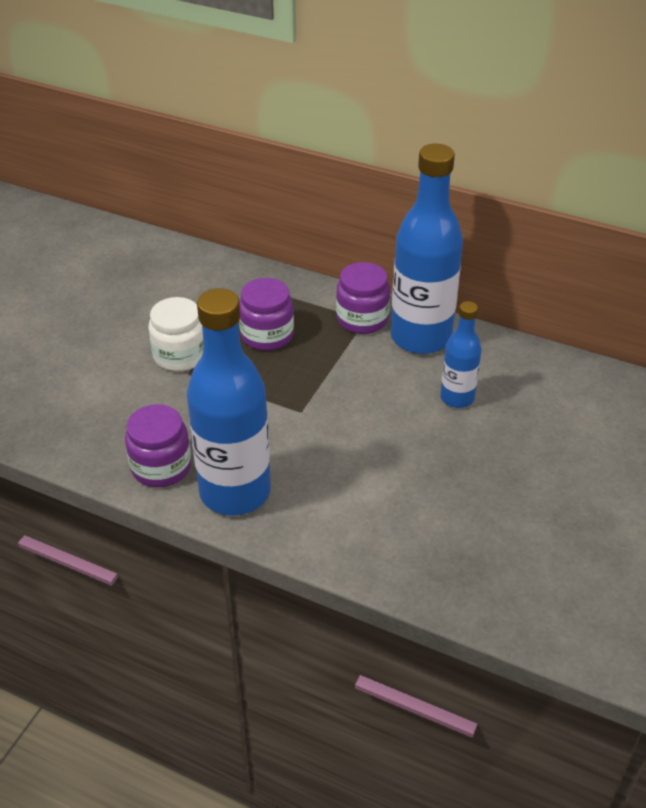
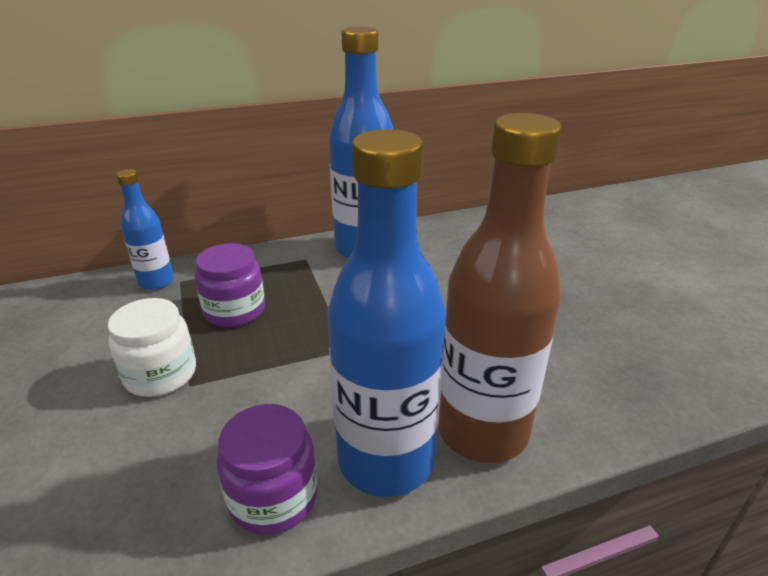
camera: 45 degrees left, 10 degrees down
(308, 518) = (482, 431): none -> brown bottle
(362, 319) = (303, 260): purple jar -> none
(457, 398) = (447, 271): blue bottle -> blue bottle (156, 282)

